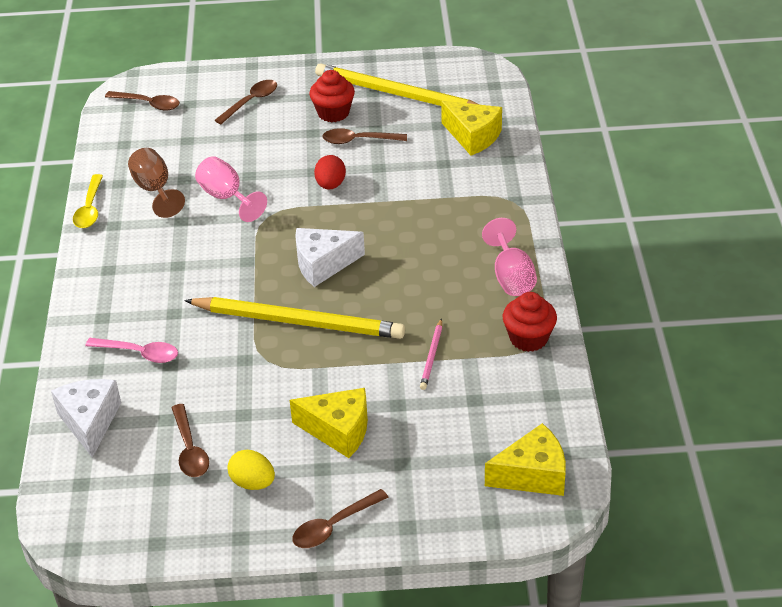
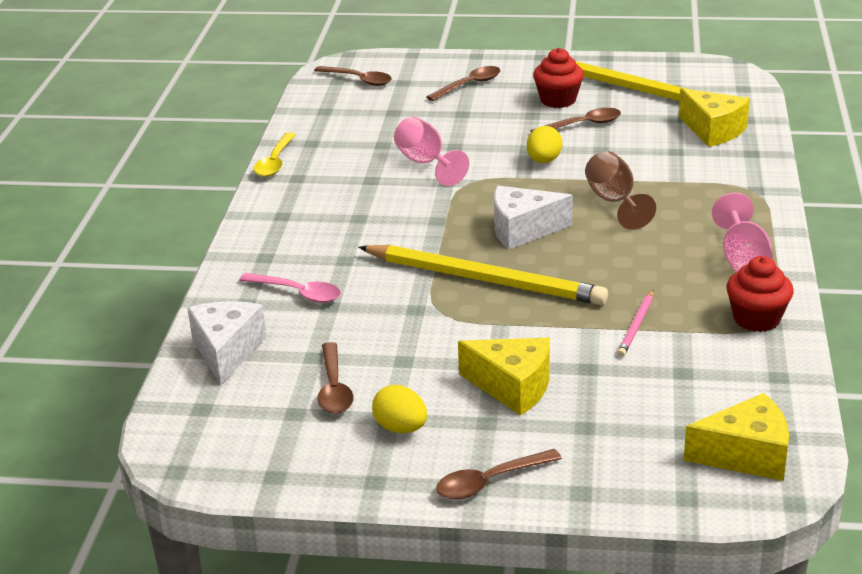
camera: 10 degrees right, 10 degrees down
(155, 190) = (349, 151): brown goblet -> brown goblet (614, 202)
(330, 185) = (544, 161): red egg -> yellow egg
(359, 140) = (582, 125): brown spoon -> brown spoon turned 150 degrees clockwise

